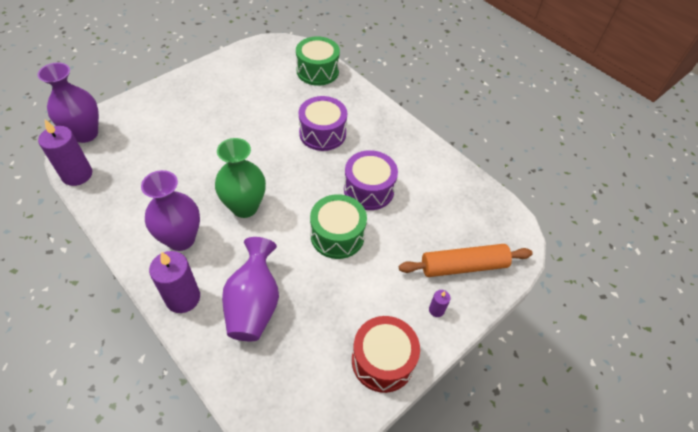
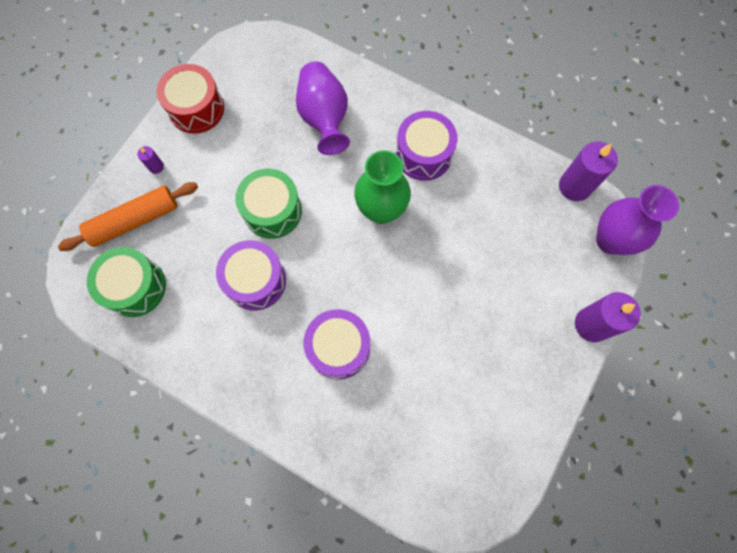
camera: 165 degrees right, 20 degrees up
(181, 239) = (423, 154): purple vase -> purple drum
(183, 298) = (388, 103): purple candle -> purple candle (591, 324)
(317, 71) = (391, 471): green drum -> green drum (135, 287)

